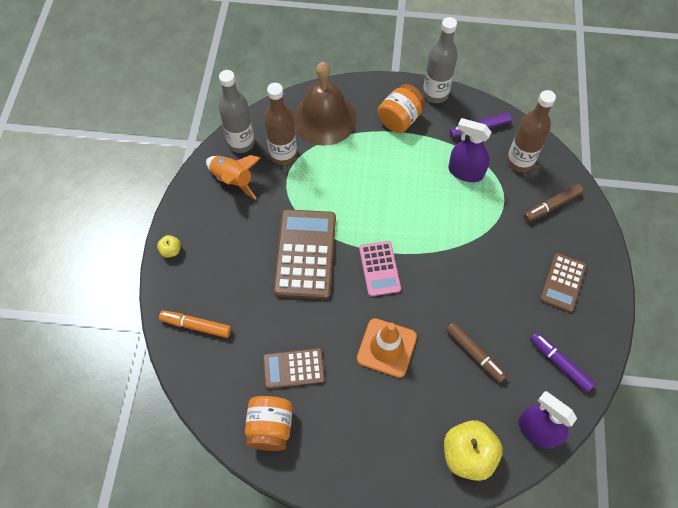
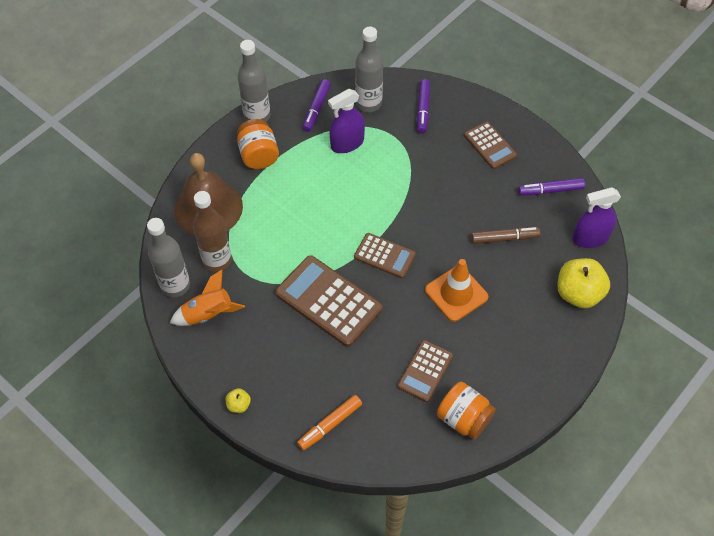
camera: 55 degrees left, 5 degrees down
(379, 268) = (384, 256): pink calculator -> brown calculator
(519, 161) = (368, 103): brown bottle -> grey bottle
(551, 206) = (423, 109): brown marker -> purple marker

